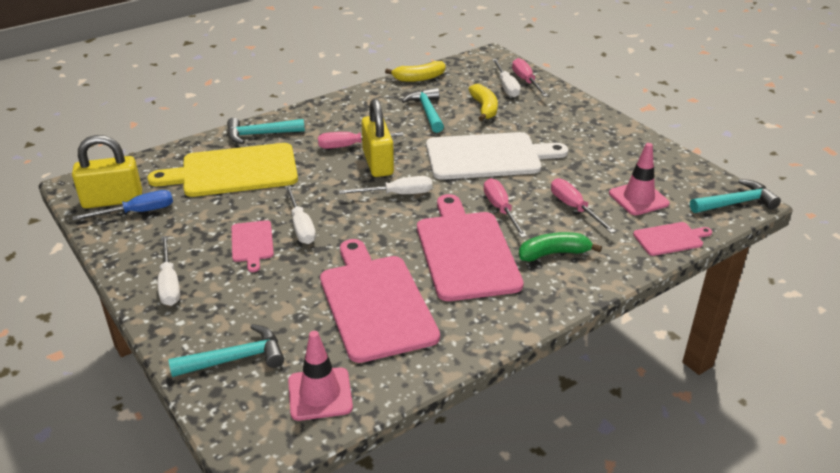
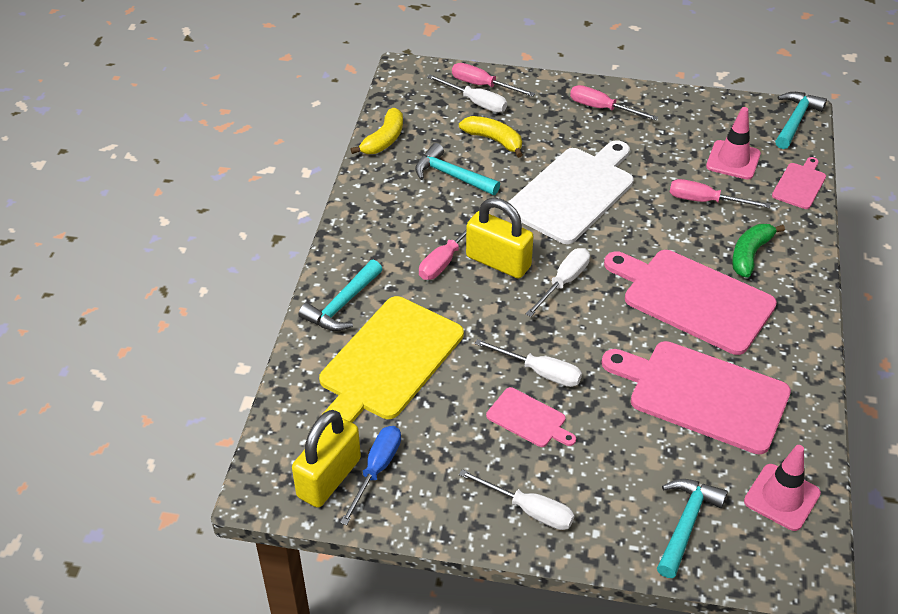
camera: 45 degrees left, 10 degrees up
(500, 209) = (659, 240): pink screwdriver -> pink screwdriver (602, 108)

